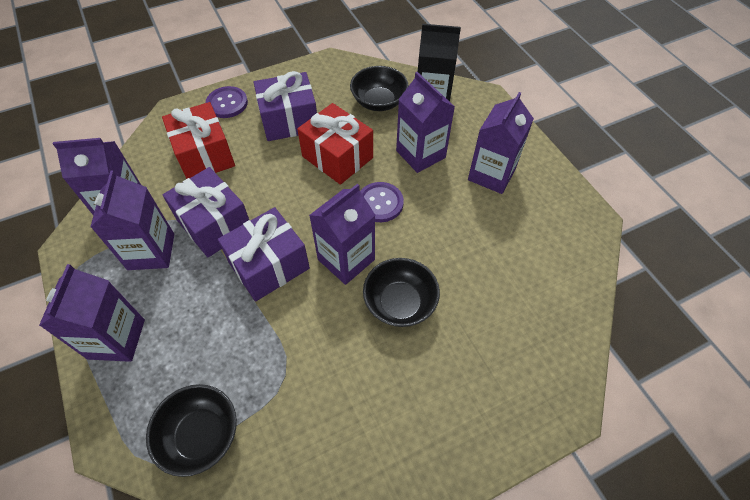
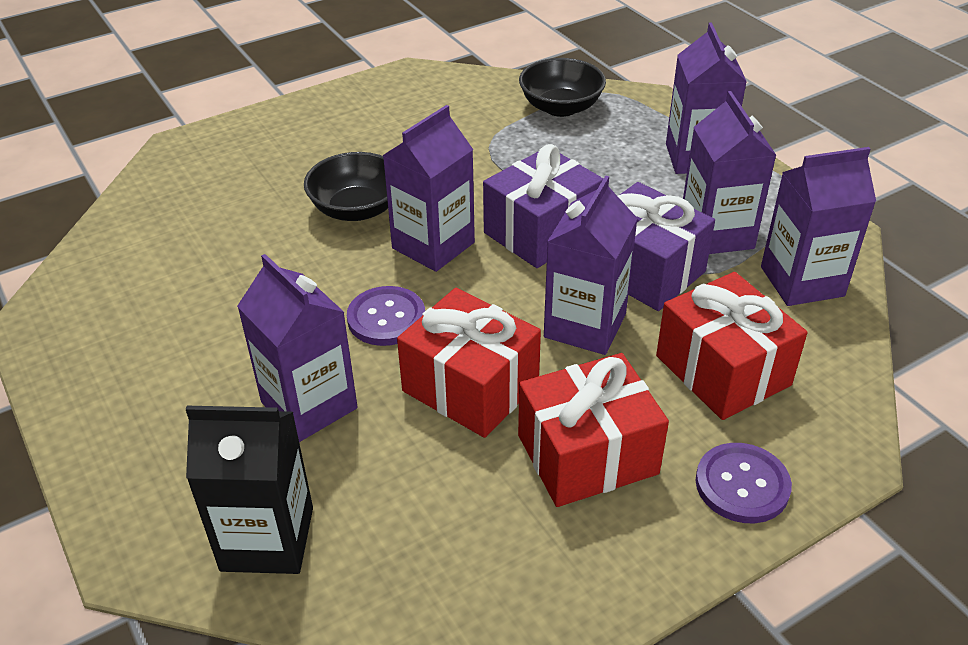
camera: 175 degrees right, 15 degrees down
(289, 120) = (587, 454): purple gift -> red gift
(379, 101) = (395, 520): black bowl -> none
(491, 174) = (181, 378): purple carton -> purple carton (585, 325)

